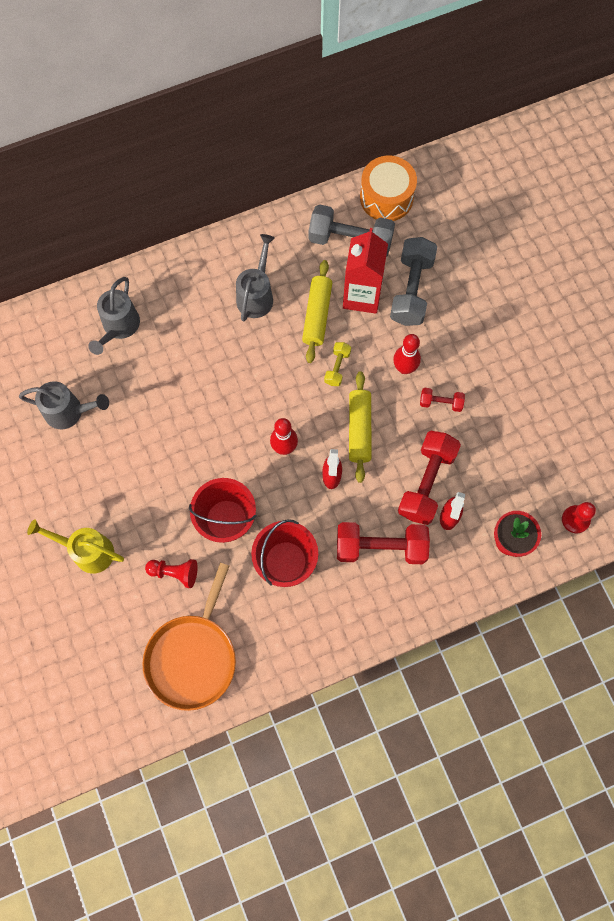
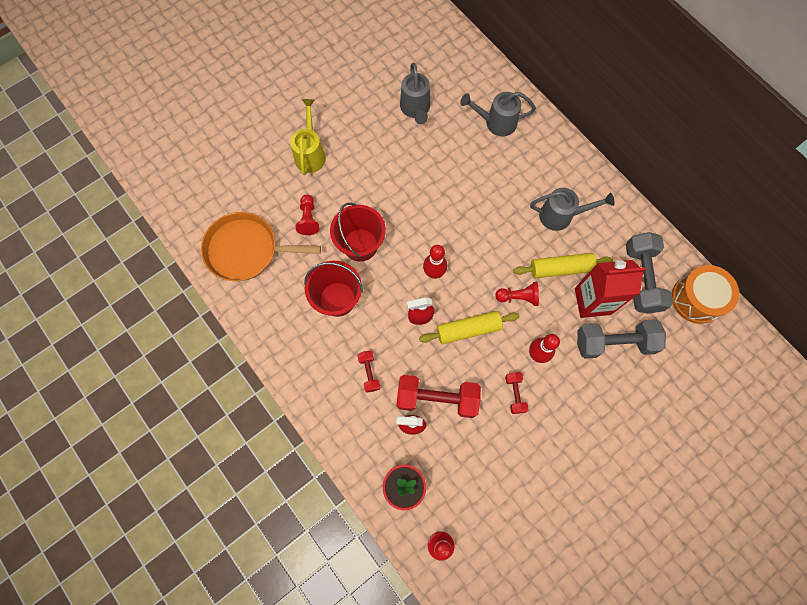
camera: 75 degrees right, 0 degrees up
(337, 367) = (518, 297): yellow dumbbell -> red pawn
(380, 547) = (369, 373): red dumbbell -> red dumbbell, size x0.50

